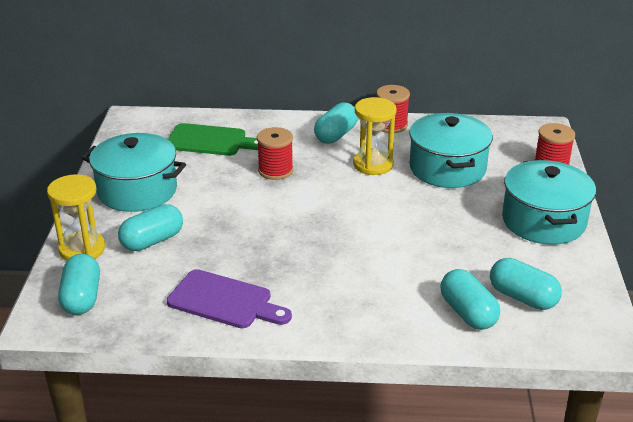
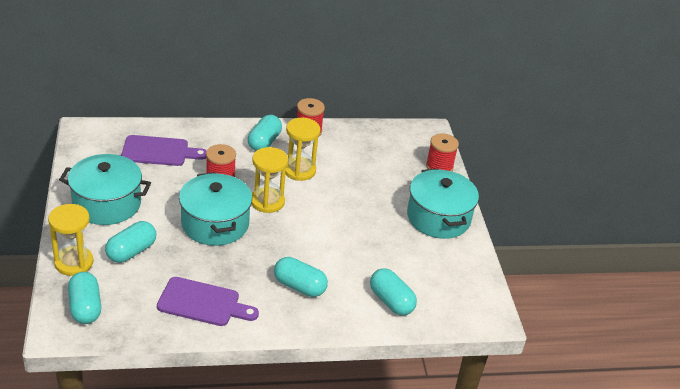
camera: 15 degrees left, 5 degrees up
(210, 141) = (159, 151): green cutting board -> purple cutting board
(327, 195) = (267, 201): none -> yellow hourglass
(447, 168) = (359, 172): turquoise pot -> turquoise pot (215, 223)
(522, 297) = (429, 285): turquoise capsule -> turquoise capsule (299, 286)

